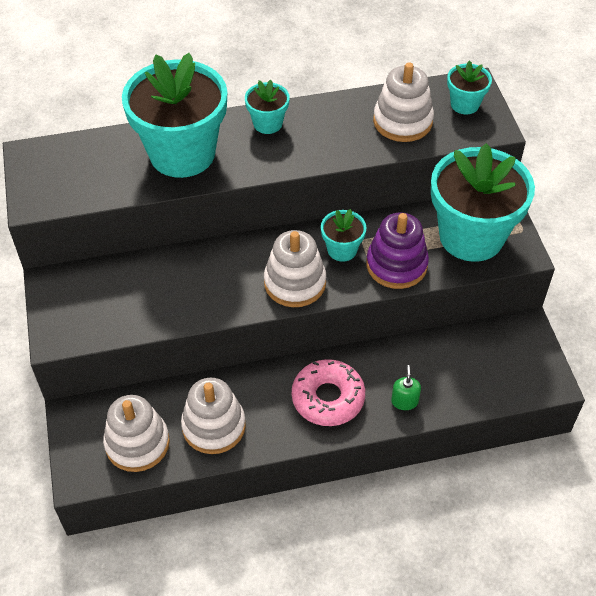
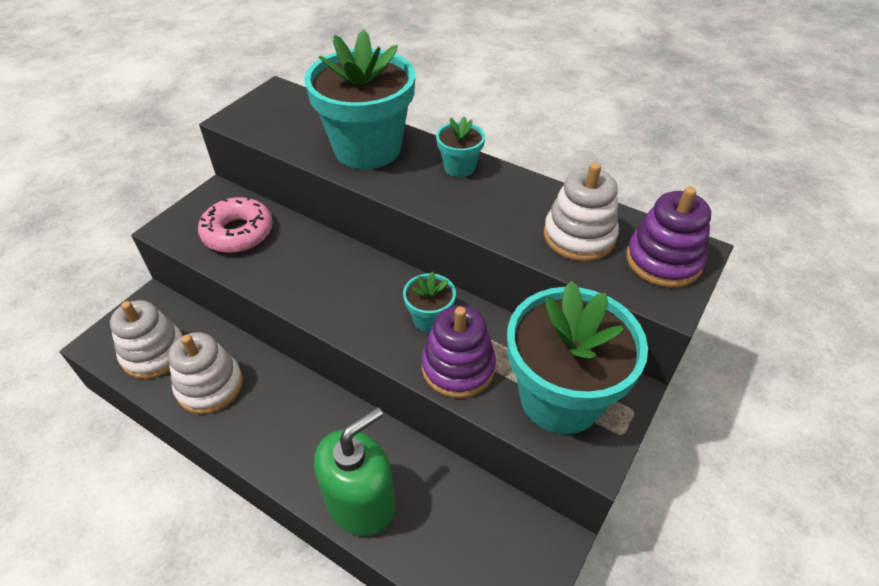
camera: 45 degrees right, 5 degrees down
(295, 283) = (359, 315): white stacking toy -> none
(328, 398) = (308, 440): pink donut -> pink donut (238, 233)
(404, 401) = (360, 502): green soap dispenser -> green soap dispenser, size x2.41
(464, 104) = (663, 261): turquoise flower pot -> purple stacking toy

